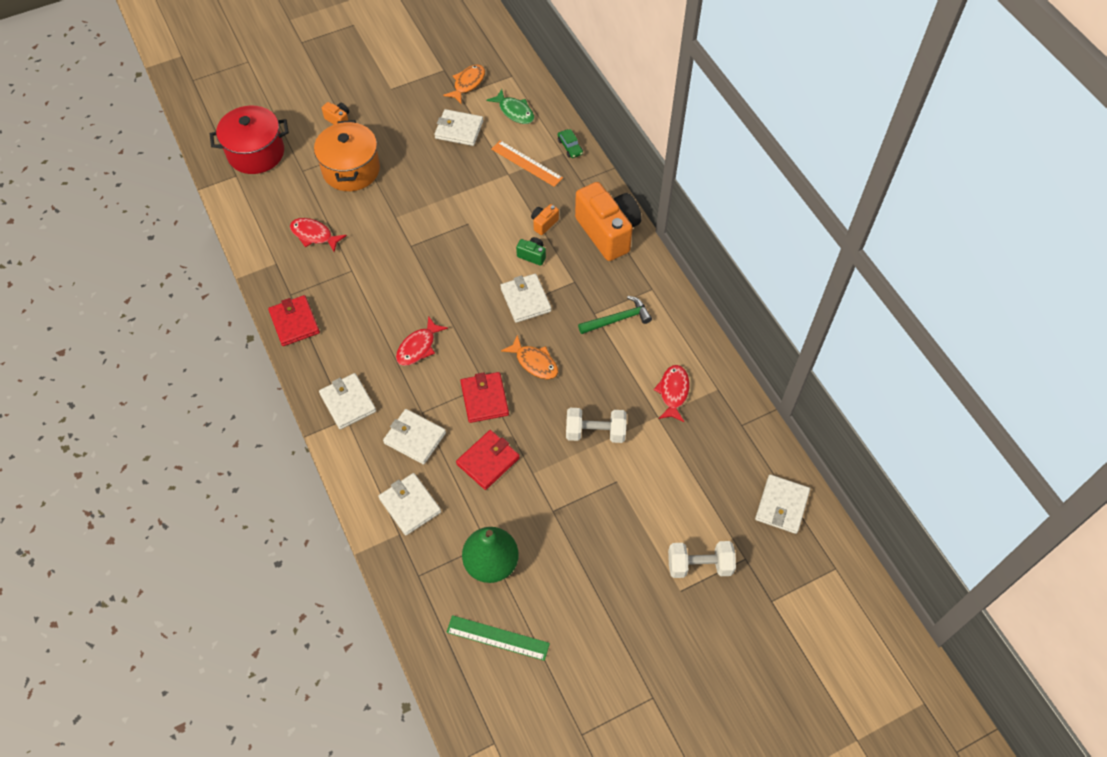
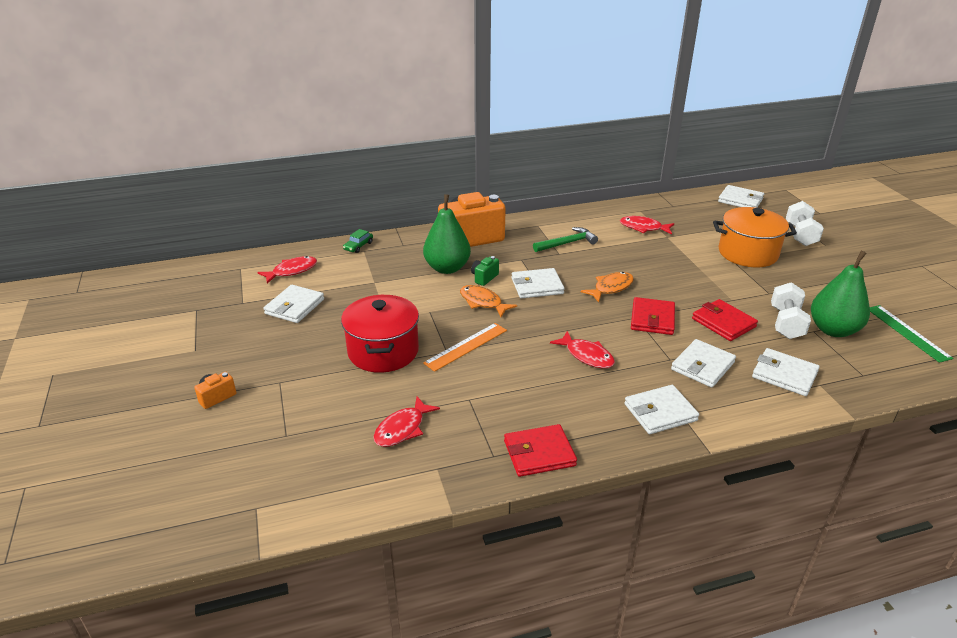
camera: 80 degrees left, 25 degrees down
(256, 153) = (224, 483): red pot -> red pot (383, 351)
(351, 170) = (309, 390): orange pot -> orange pot (748, 253)
(410, 505) = (784, 375): white wallet -> white wallet turned 60 degrees clockwise
(467, 84) = (230, 296): orange fish -> orange fish (483, 302)
(484, 399) = (652, 319): red wallet -> red wallet turned 75 degrees counterclockwise
(498, 637) = (907, 333): green ruler -> green ruler turned 45 degrees counterclockwise
(514, 111) = (292, 271): green fish -> red fish
(526, 163) = (366, 270): orange ruler -> orange ruler (466, 346)
(544, 223) = (447, 268): orange camera -> green pear
(570, 147) = (358, 246): green car -> green car turned 135 degrees clockwise
(595, 432) = (685, 265): white dumbbell -> white dumbbell (786, 323)
(618, 319) = (567, 243): green hammer -> green hammer turned 75 degrees clockwise

